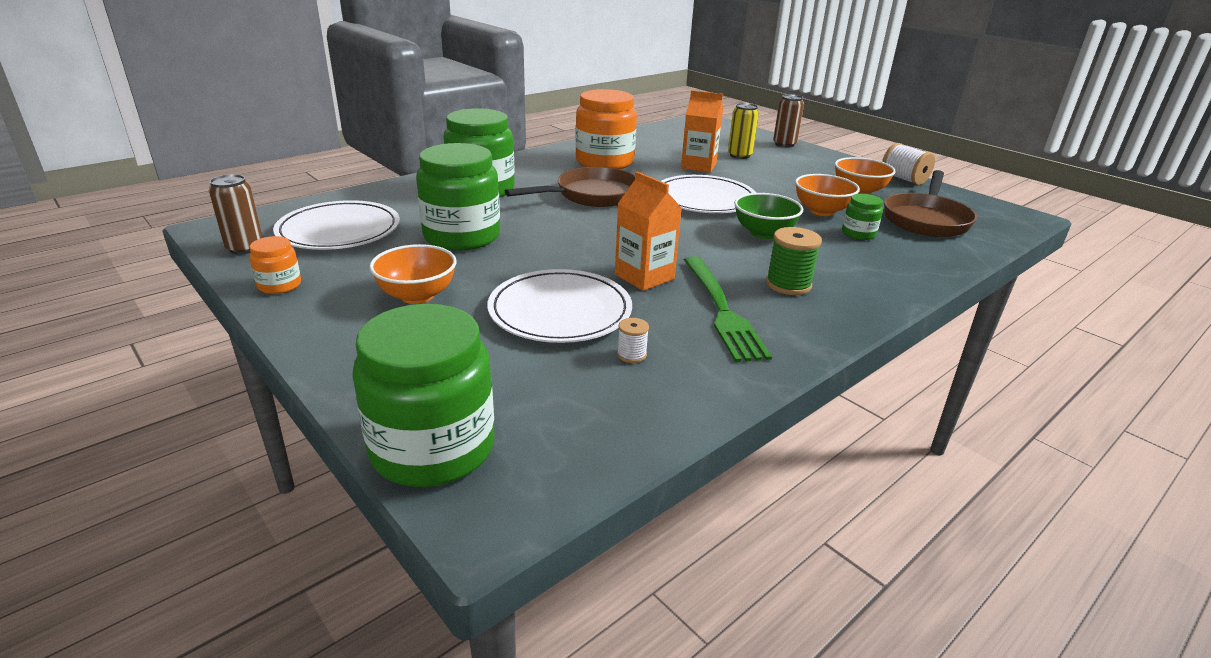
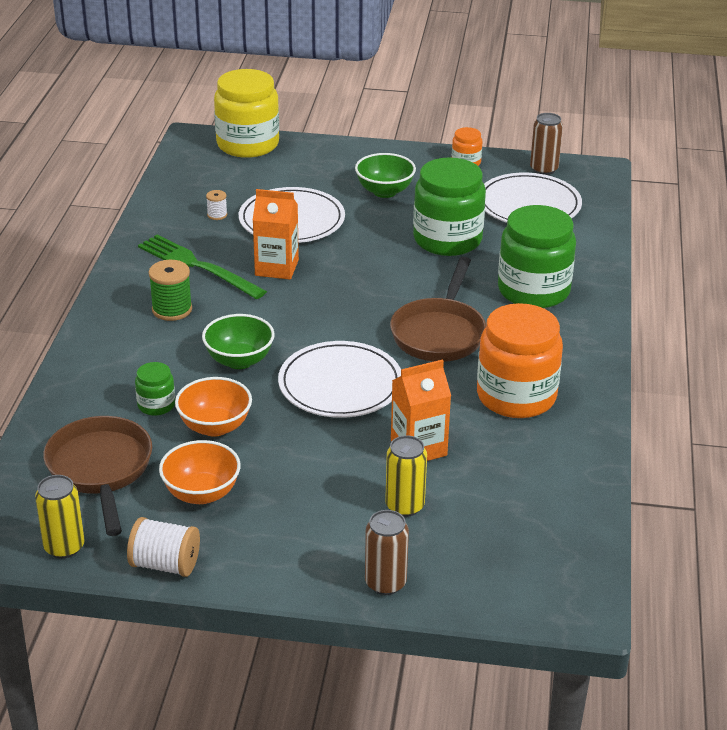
camera: 140 degrees right, 5 degrees up
(417, 295) = (384, 191): orange bowl -> green bowl
(432, 448) = (248, 144): green jar -> yellow jar
(968, 201) = (64, 547): none -> yellow can

